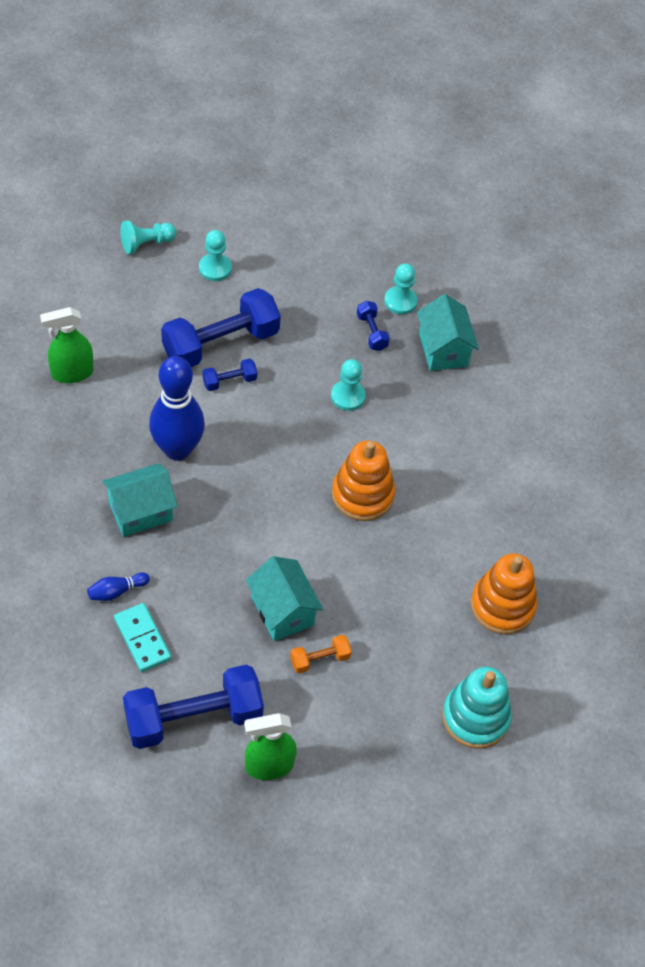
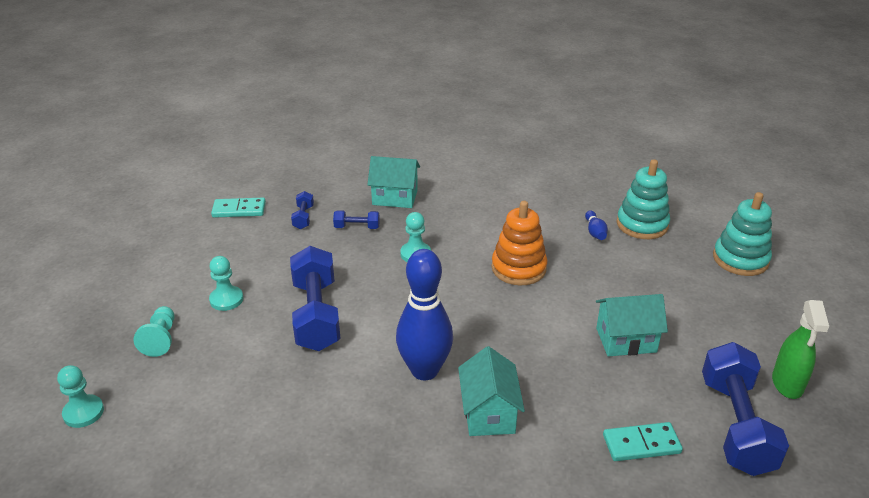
camera: 65 degrees left, 20 degrees down
(72, 373) = (288, 432): green spray bottle -> none
(116, 591) = (580, 453): blue bowling pin -> blue bowling pin (595, 232)
(229, 381) = (362, 318): blue dumbbell -> blue dumbbell (303, 217)
(320, 659) = (679, 328): orange dumbbell -> none
(356, 223) = (239, 210): none -> turquoise domino
(400, 301) = (335, 206): turquoise pawn -> turquoise pawn (83, 412)
(502, 606) = (642, 224): orange stacking toy -> turquoise stacking toy

